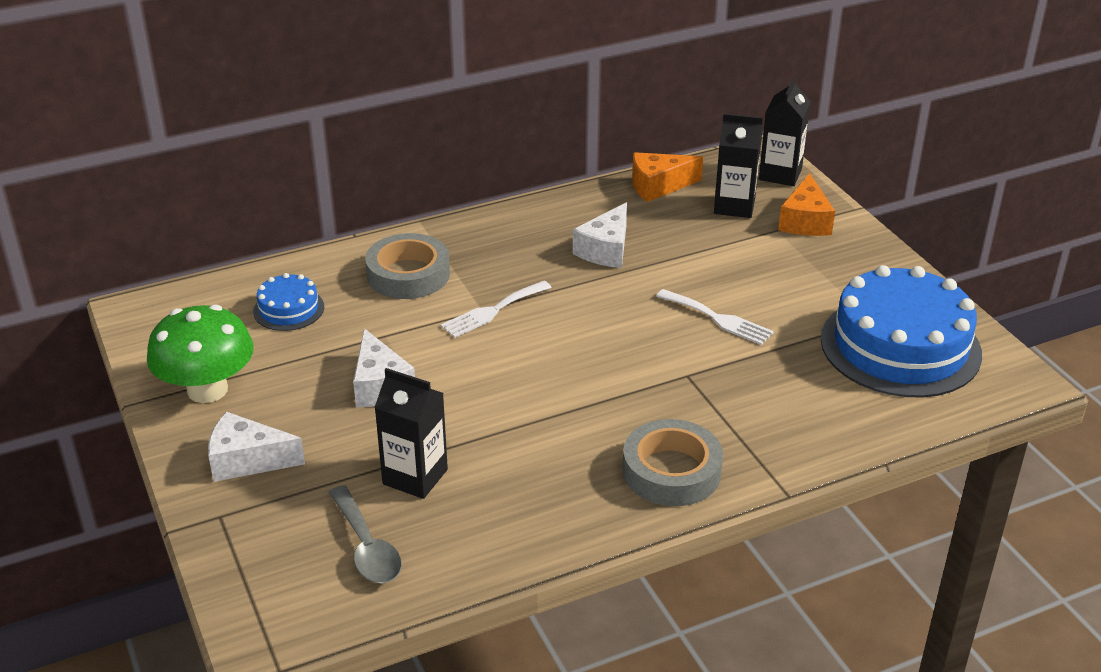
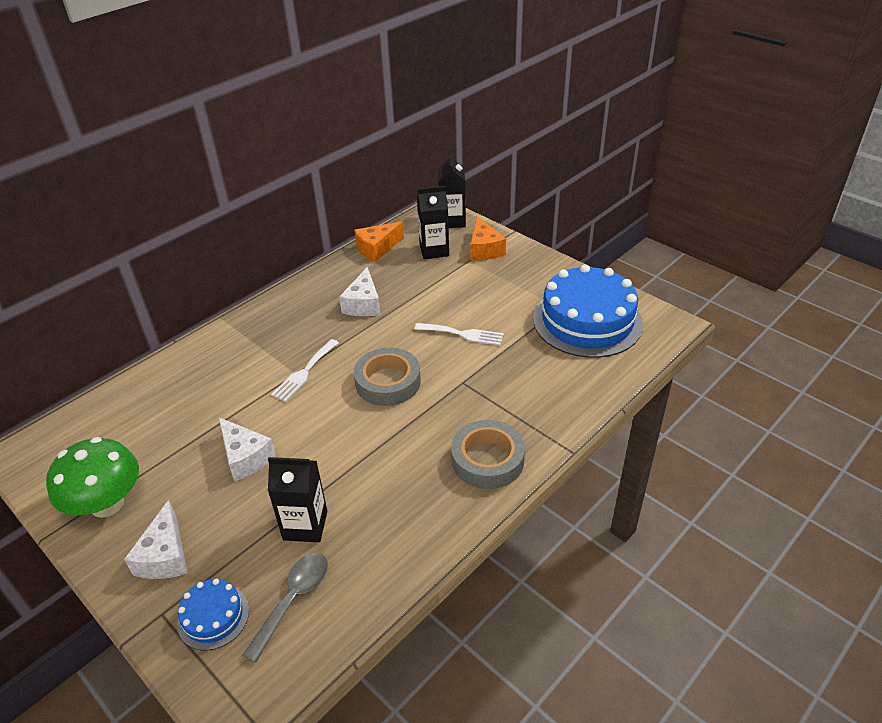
camera: 20 degrees left, 5 degrees up
(247, 460) = (165, 555): white cheese -> white cheese turned 75 degrees counterclockwise
(289, 309) = (147, 415): blue cake -> blue cake (213, 616)
(366, 547) = (293, 599): grey spoon -> grey spoon turned 105 degrees counterclockwise
(408, 274) = (229, 361): grey tape -> grey tape (388, 382)

